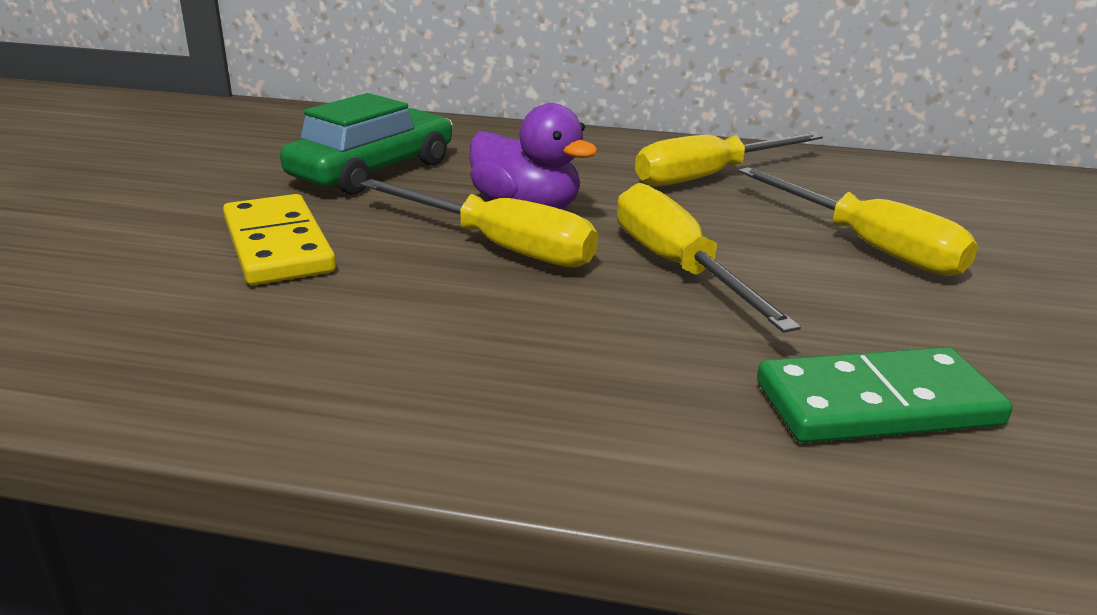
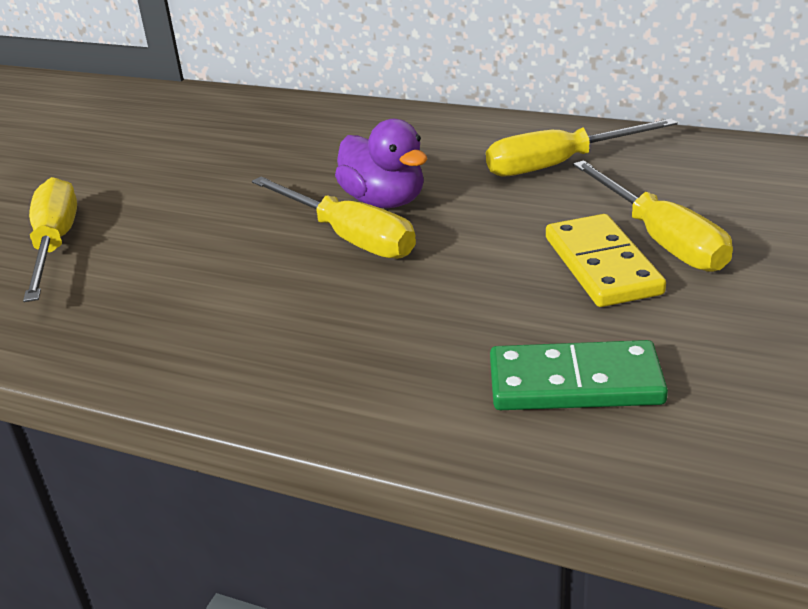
camera: 15 degrees right, 5 degrees up
(277, 245) = (182, 235): yellow domino -> yellow domino (601, 265)
(373, 171) = (275, 161): green car -> none
(677, 267) = (483, 258): yellow screwdriver -> yellow screwdriver (55, 244)

